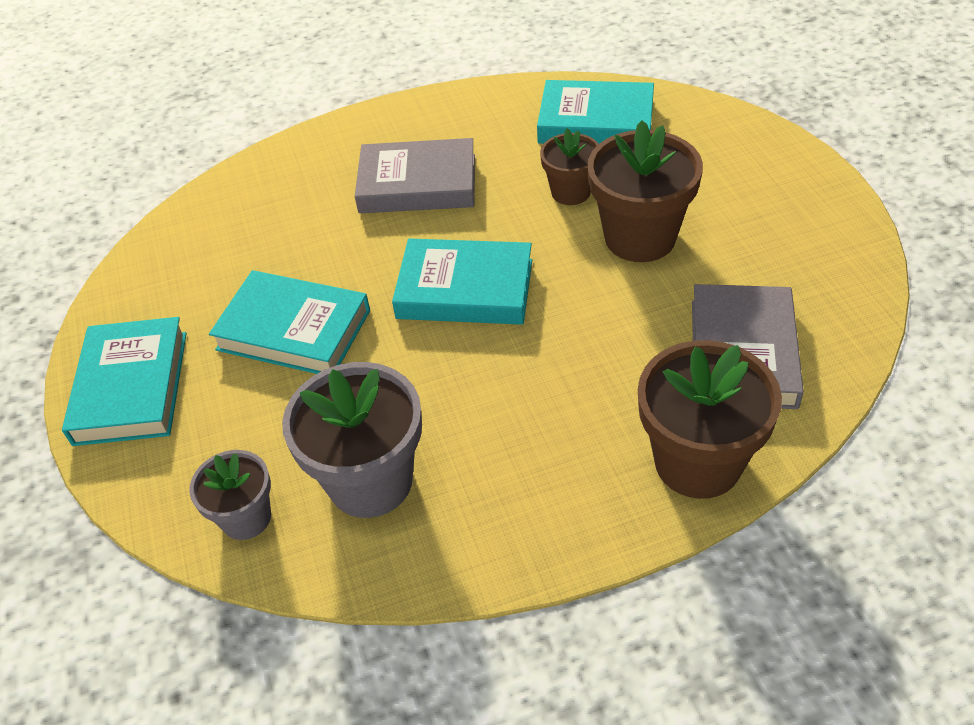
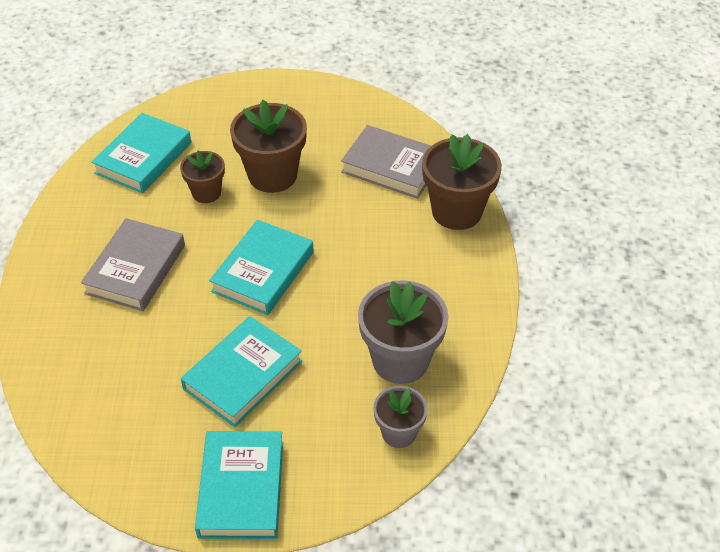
camera: 75 degrees left, 0 degrees up
(131, 387) = (241, 488): turquoise book -> turquoise book turned 75 degrees clockwise

